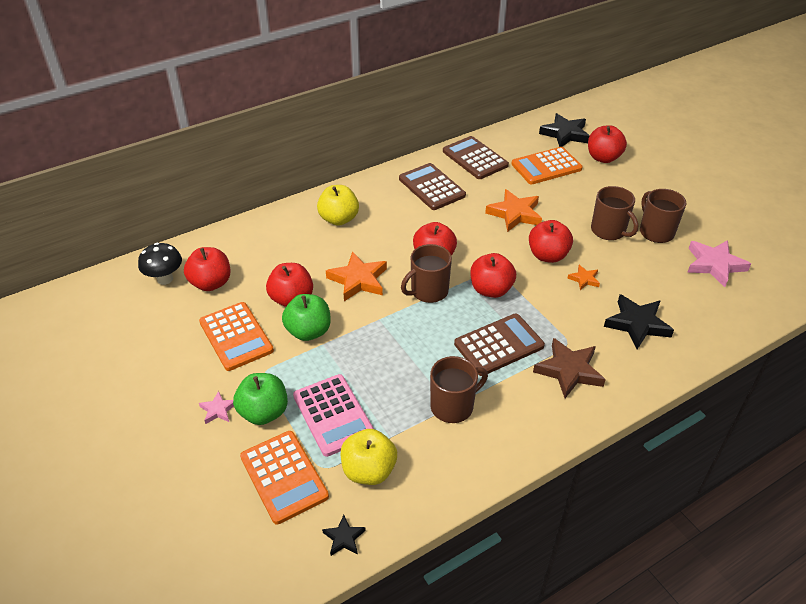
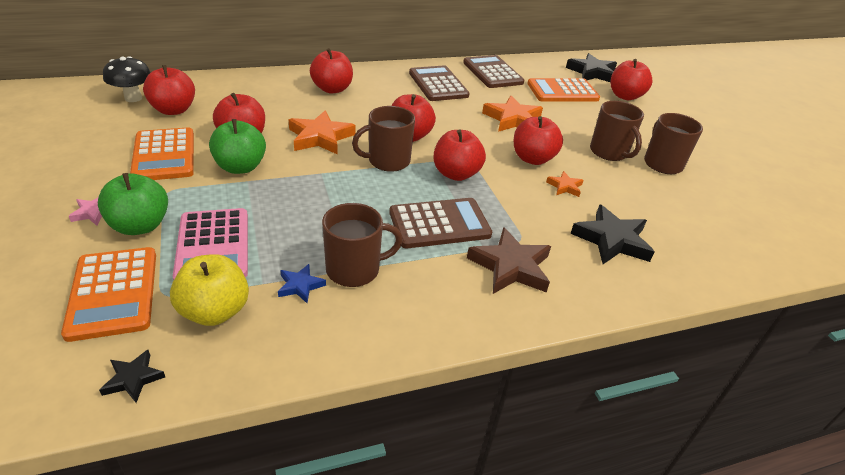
camera: 10 degrees right, 5 degrees down
(339, 219) = (332, 89): yellow apple -> red apple
(419, 431) = (300, 286): none -> blue star
(714, 265) = (723, 205): pink star -> none

